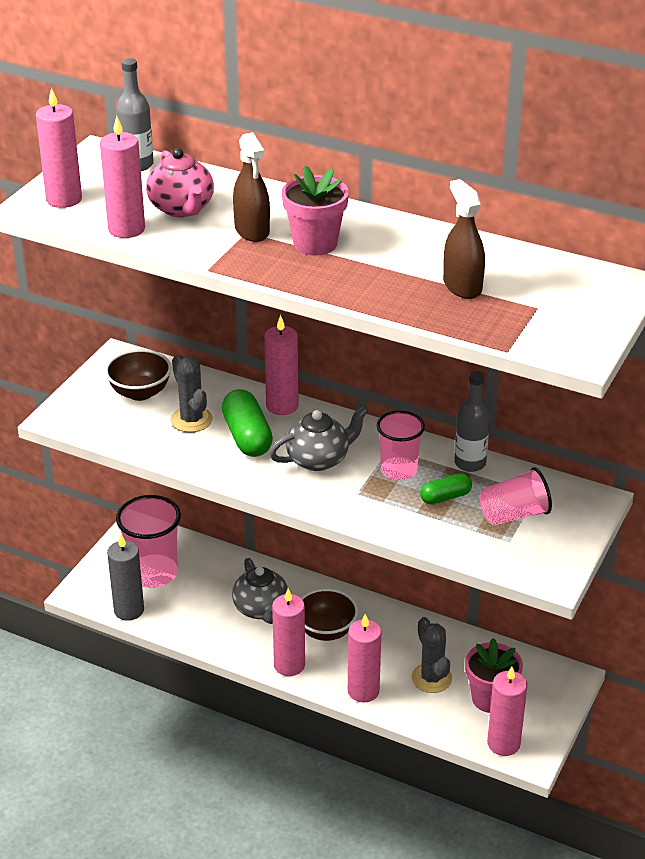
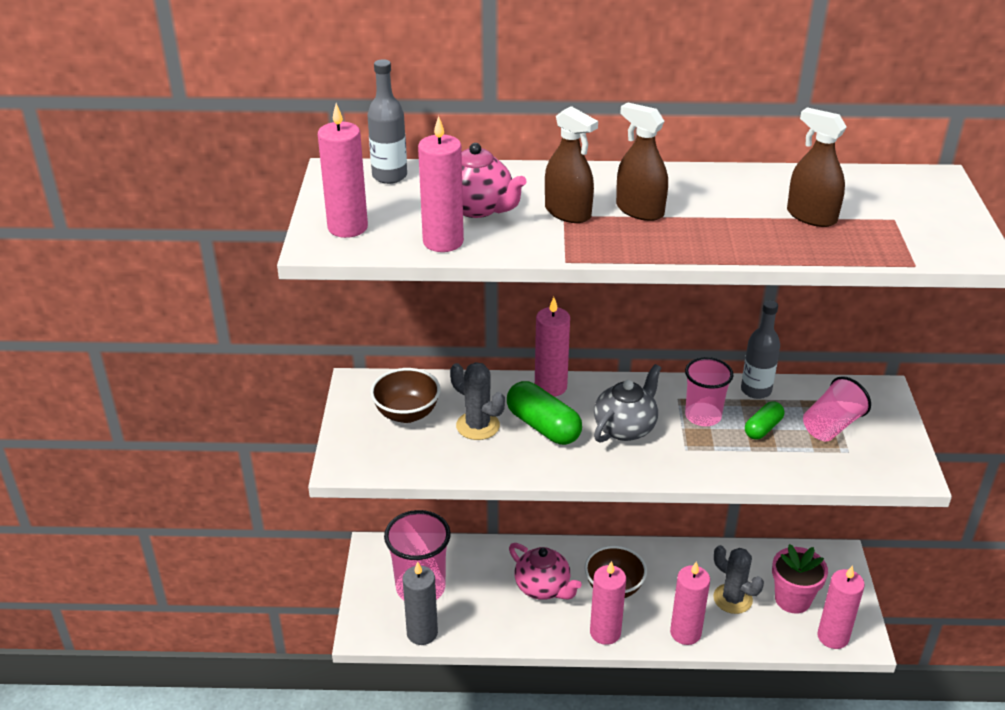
camera: 25 degrees left, 0 degrees up
(261, 609) = (543, 587): grey teapot -> pink teapot
(315, 244) = (639, 210): pink flower pot -> brown spray bottle

